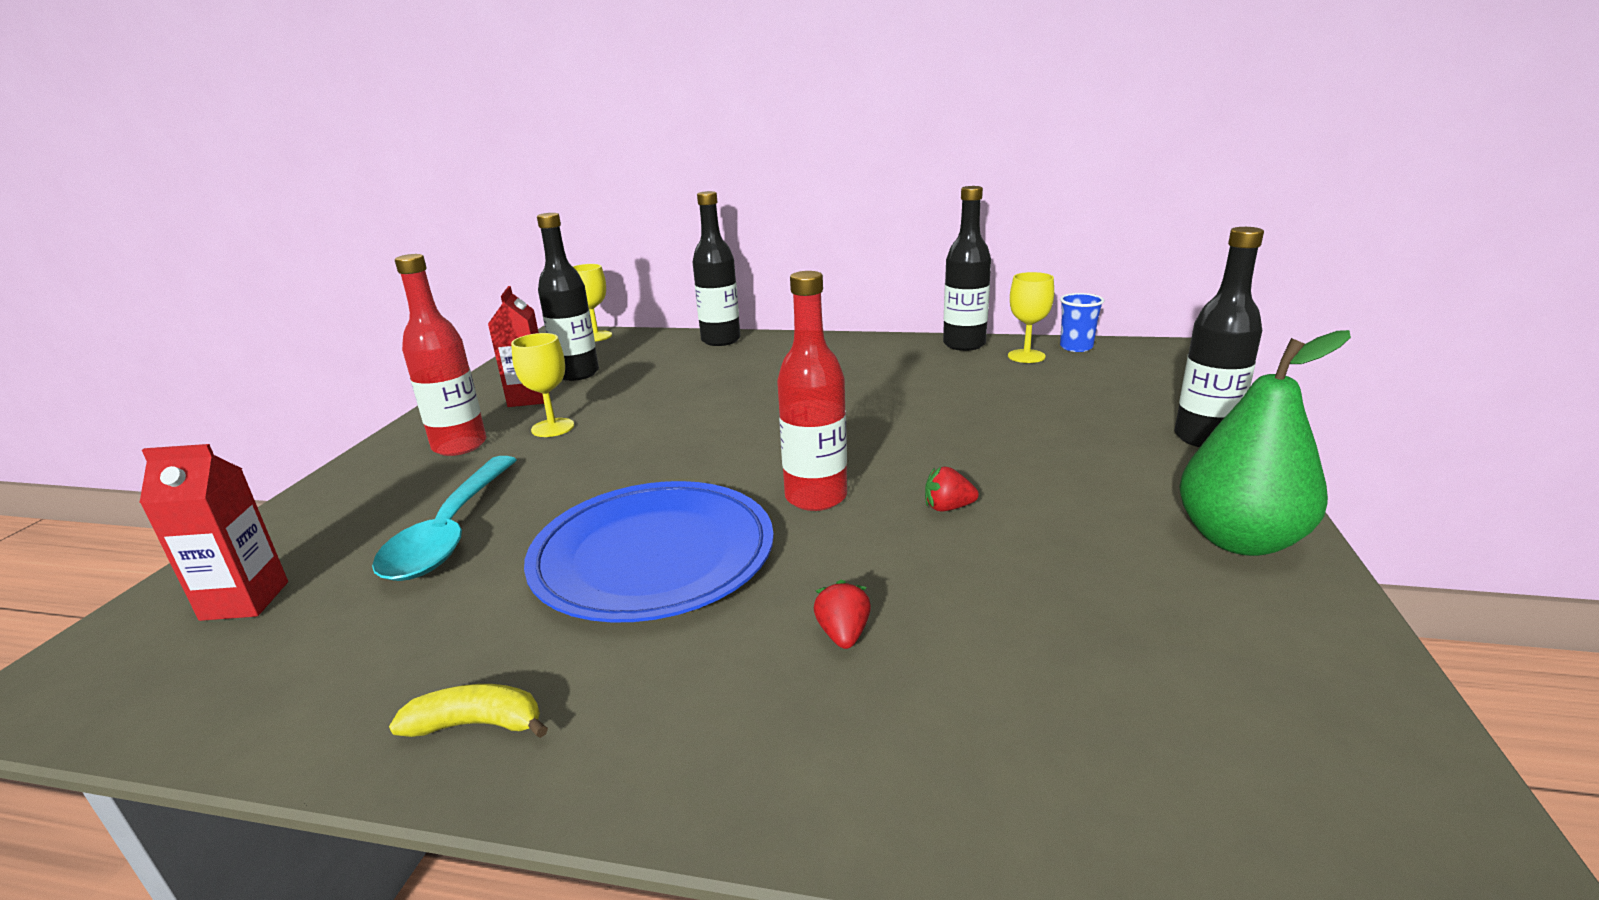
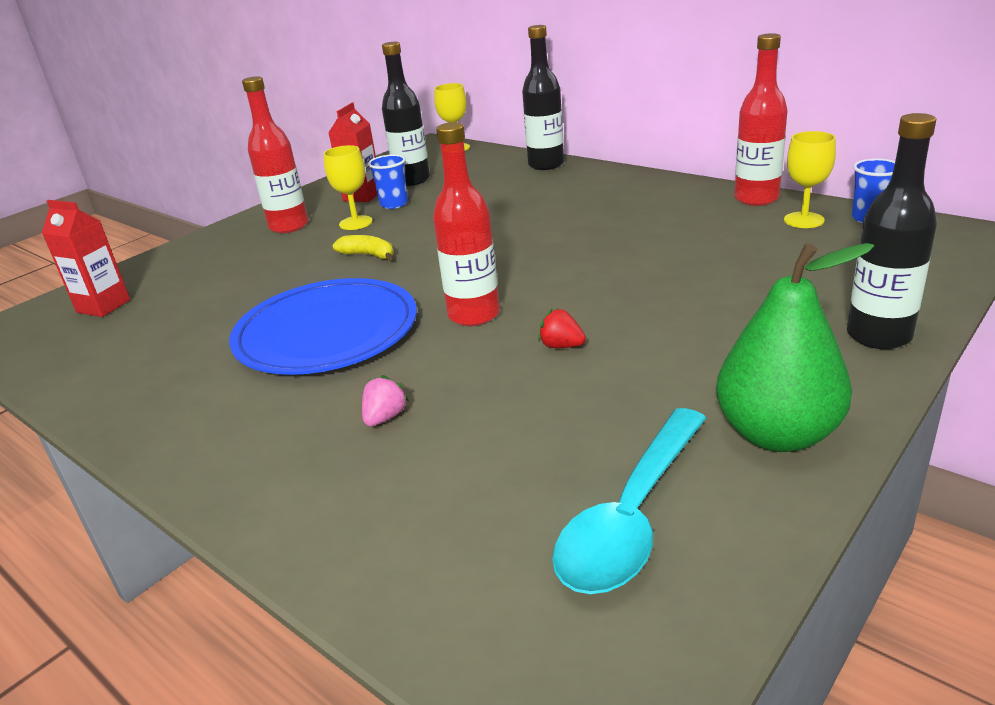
camera: 30 degrees right, 5 degrees up
(451, 531) = (233, 287): turquoise spoon -> turquoise spoon (632, 515)
(477, 724) = (146, 409): yellow banana -> yellow banana (368, 255)
(581, 401) = (394, 204): none -> blue cup
(843, 634) = (385, 417): red strawberry -> pink strawberry
(964, 344) = (756, 199): black bottle -> red bottle

